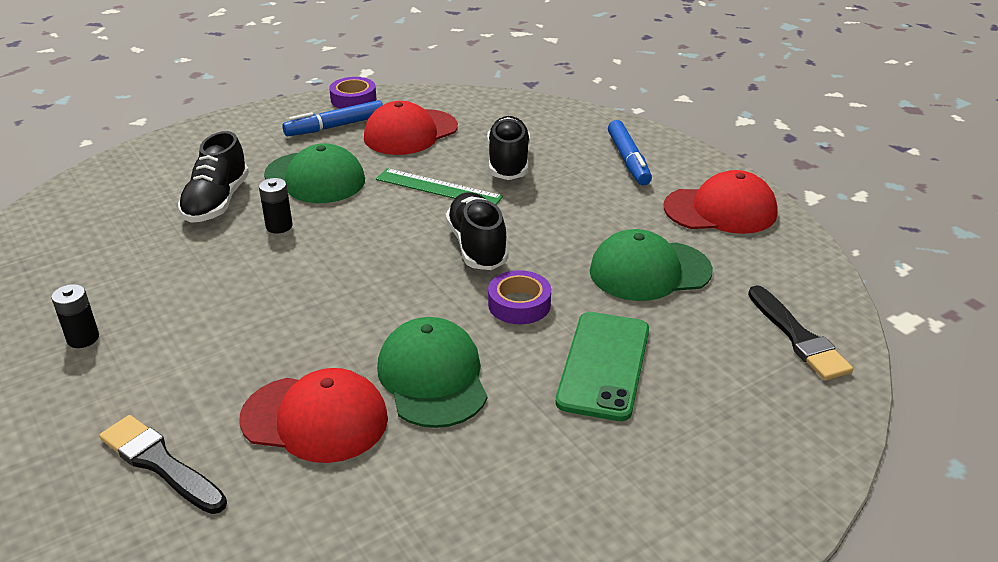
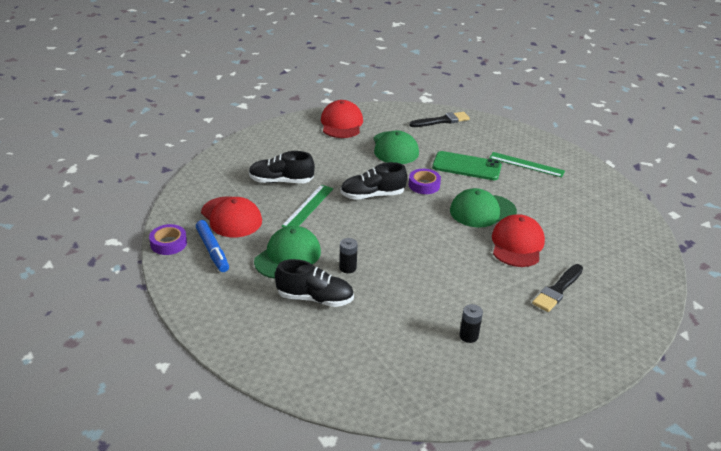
camera: 90 degrees left, 0 degrees up
(628, 160) = (285, 143): blue marker -> none
(638, 468) = (526, 164): none -> green ruler

